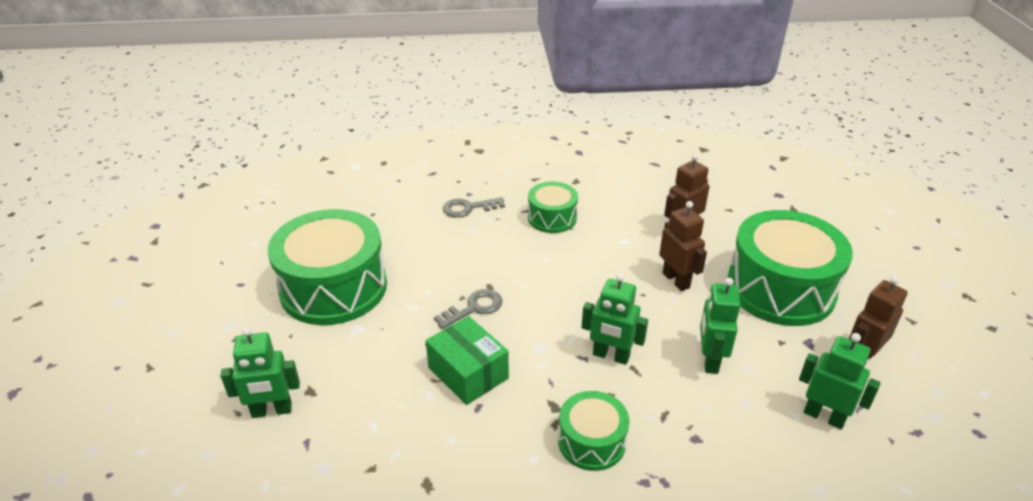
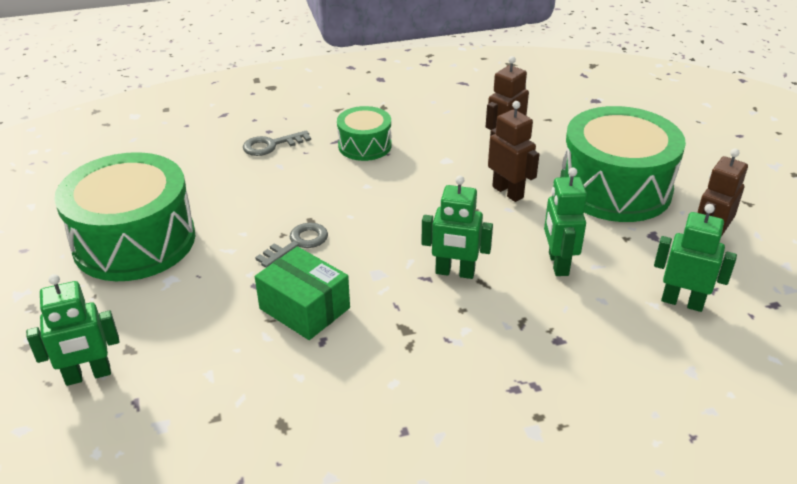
camera: 10 degrees left, 0 degrees up
(591, 442) = (451, 358): green drum -> none

